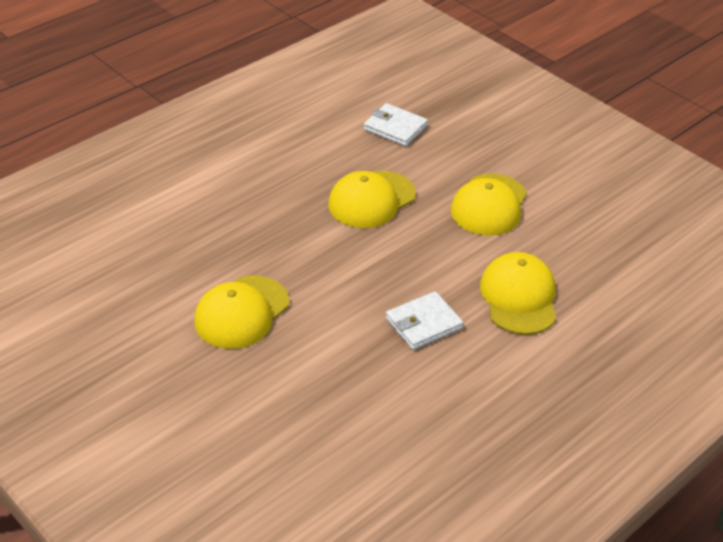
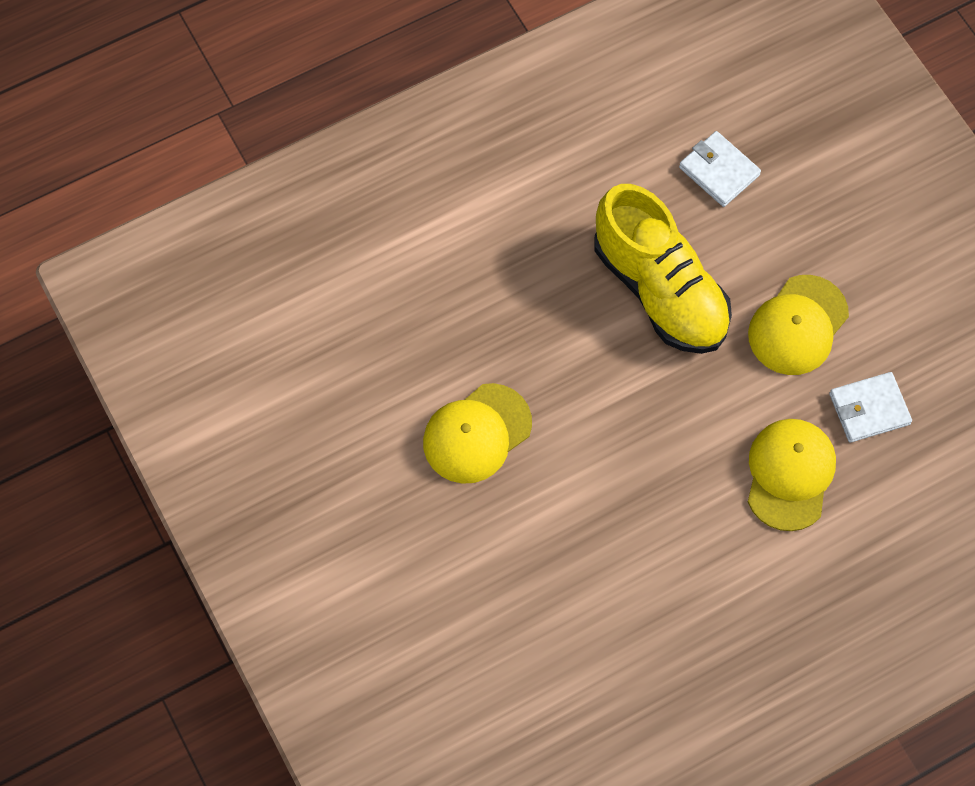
camera: 15 degrees right, 25 degrees up
(371, 200) = (660, 290): yellow cap -> yellow shoe
(423, 324) = (672, 491): white wallet -> white wallet (869, 409)

